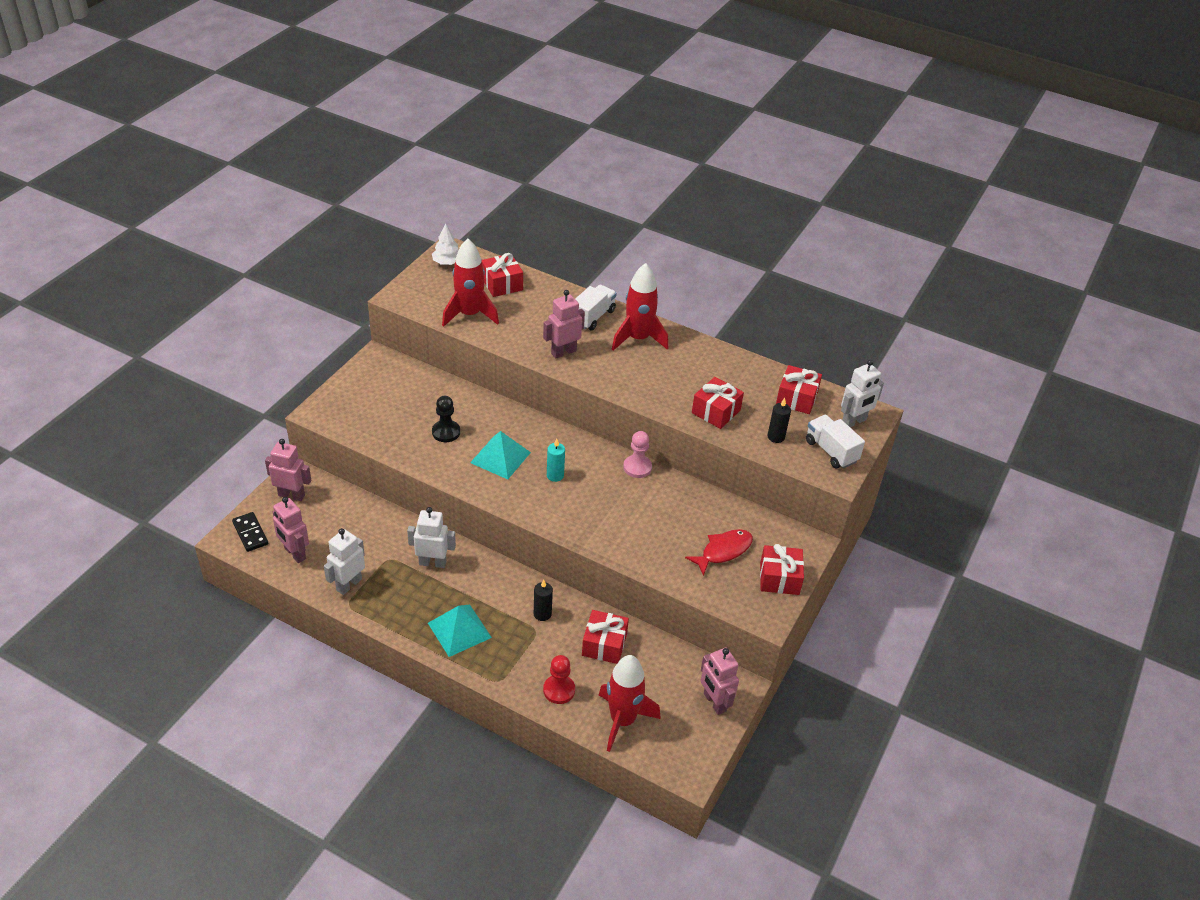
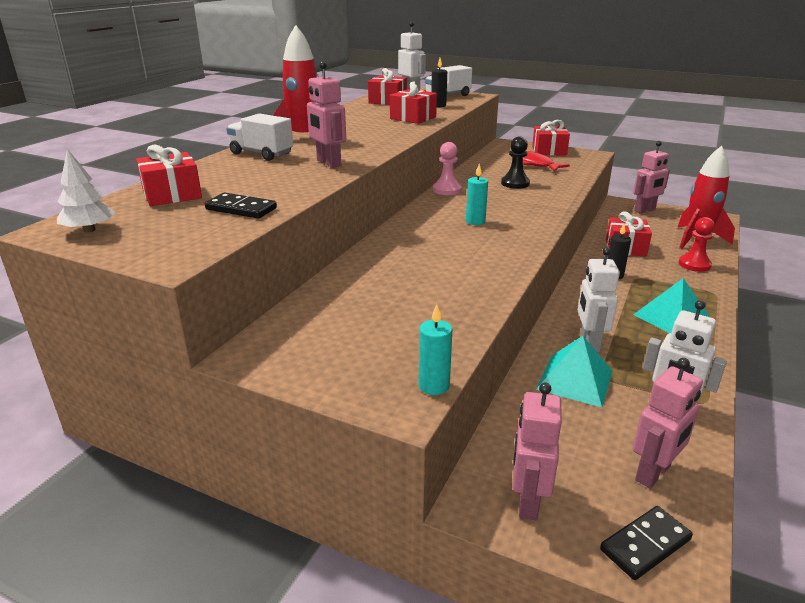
camera: 90 degrees left, 15 degrees down
(329, 425) = (434, 386): none -> turquoise candle
(446, 432) = (423, 283): black pawn -> black pawn (515, 183)
(469, 314) = (241, 209): red rocket -> black domino
(500, 457) = (458, 249): turquoise pyramid -> turquoise pyramid (575, 380)

